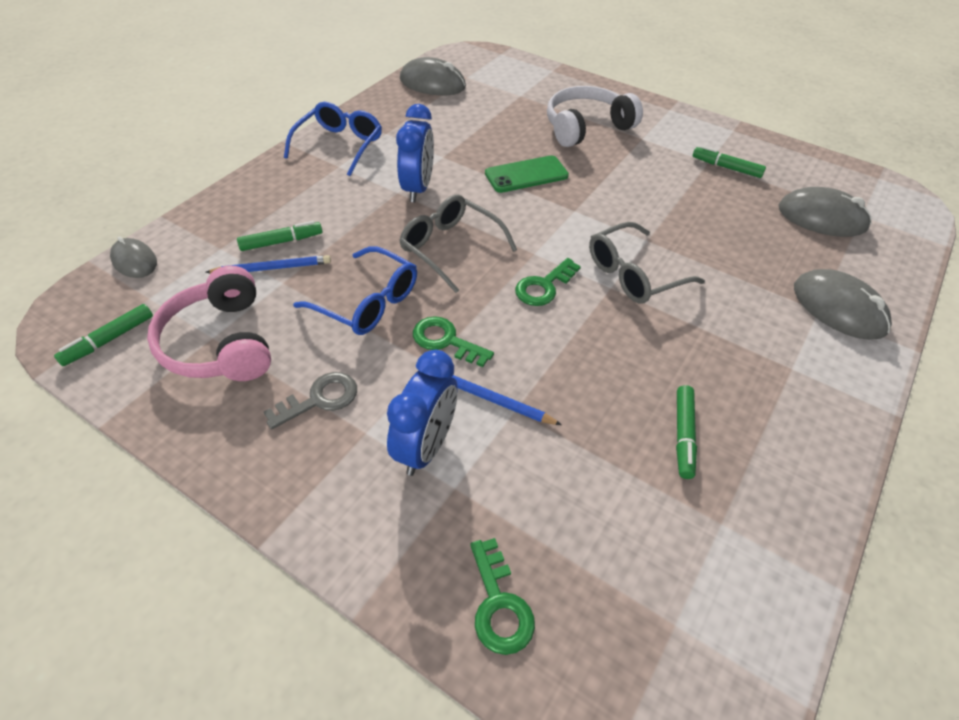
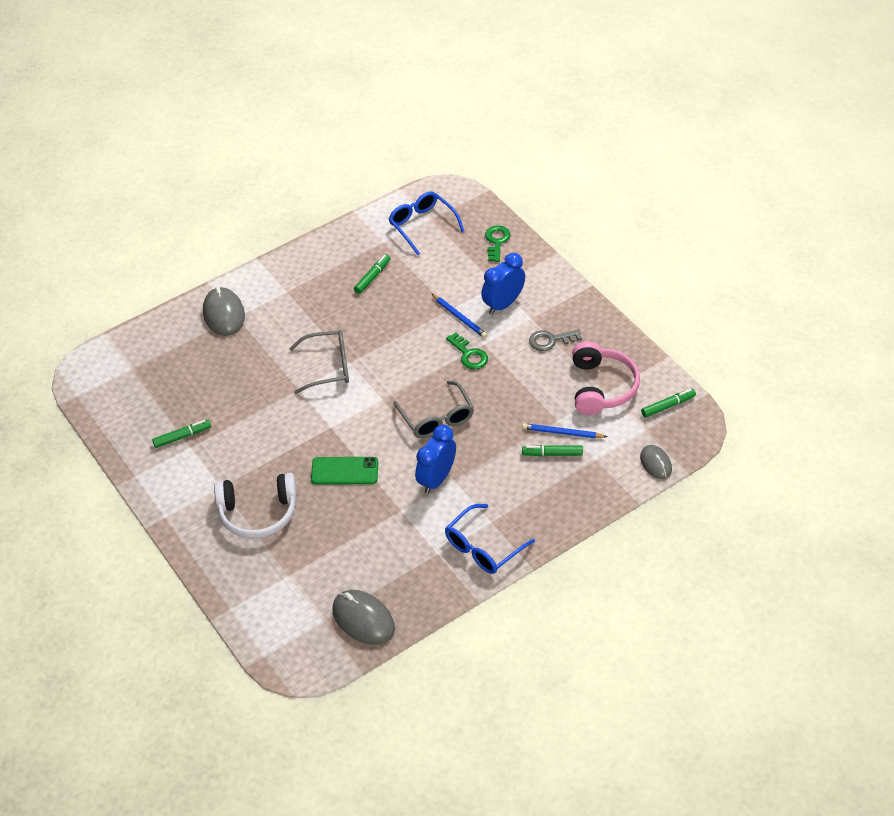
camera: 155 degrees left, 0 degrees up
(368, 302) = (506, 391): blue glasses -> blue glasses (422, 225)
(544, 286) = (391, 373): green key -> none
(726, 167) = (182, 436): green marker -> green marker turned 75 degrees counterclockwise
(822, 217) = (161, 375): grey mouse -> none

